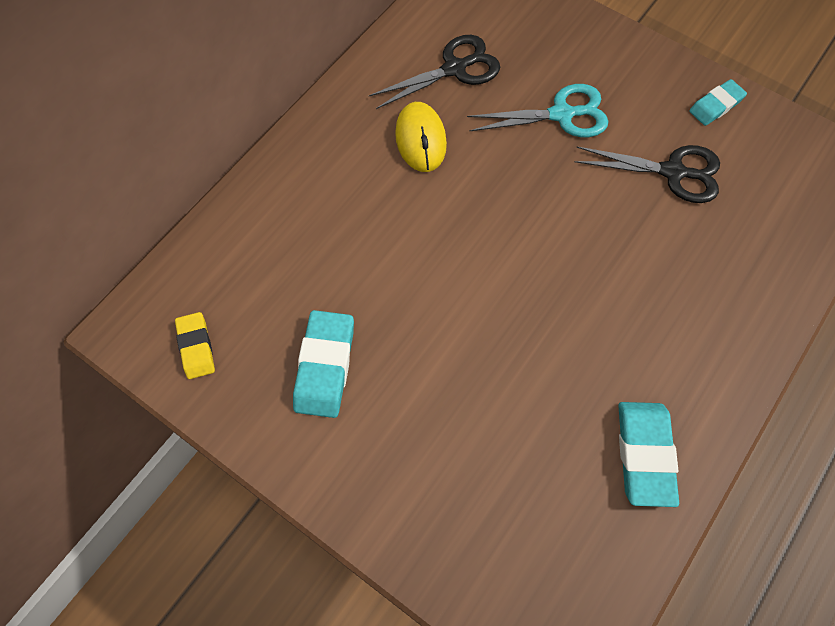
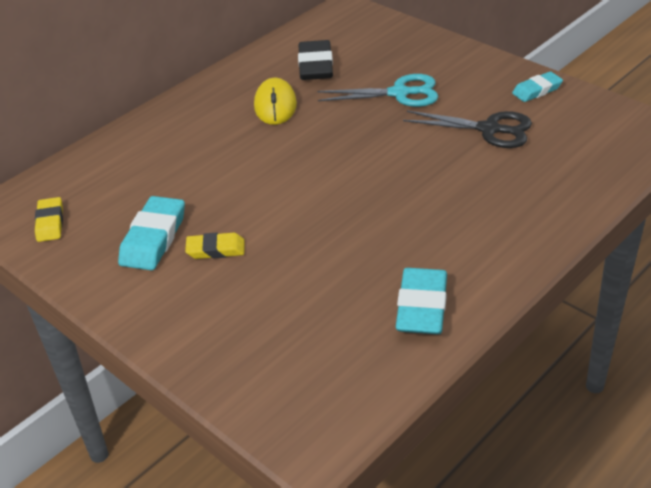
camera: 10 degrees right, 25 degrees down
(400, 380) = (216, 249): none -> yellow eraser
(454, 69) = (315, 66): black scissors -> black eraser

